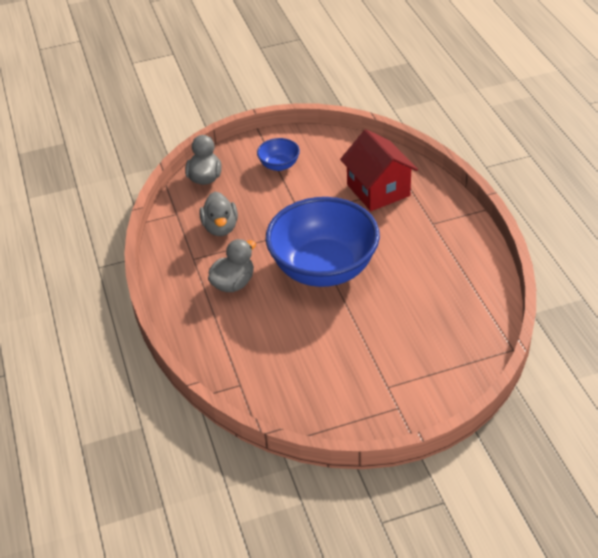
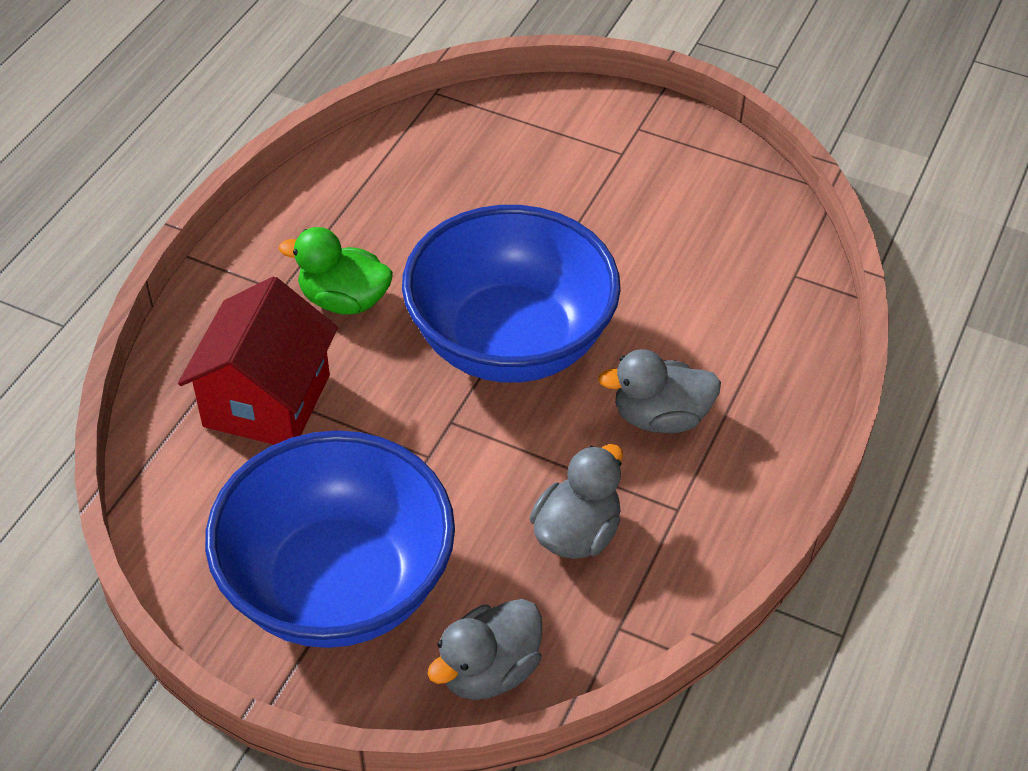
camera: 140 degrees left, 5 degrees up
(279, 165) = (338, 585): blue bowl -> blue bowl, size x2.33
(405, 237) = (344, 300): none -> green duck

